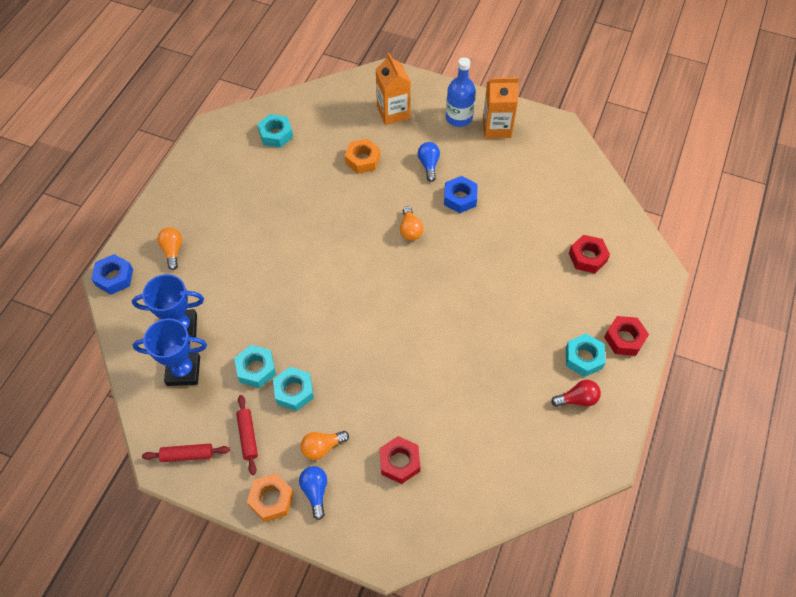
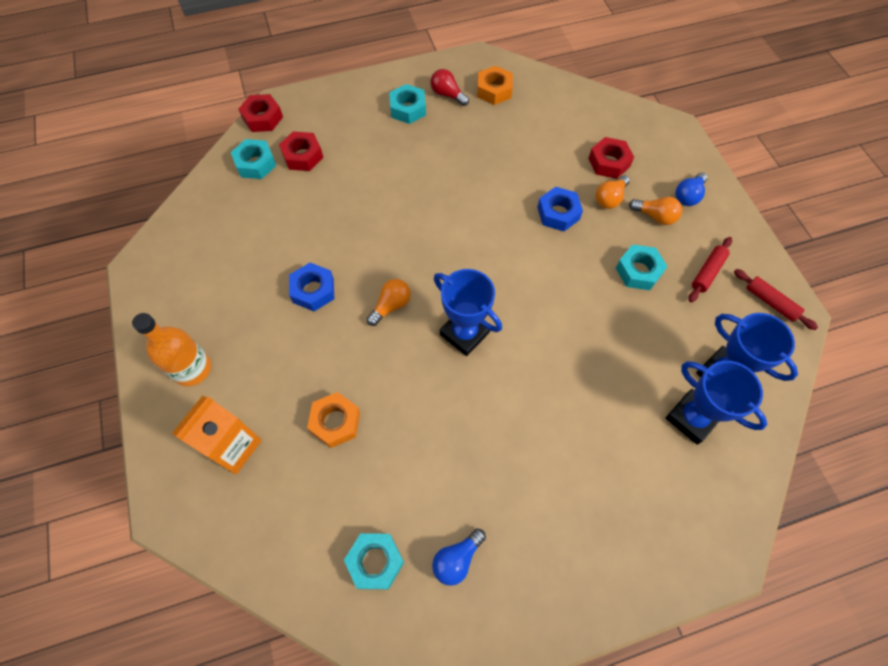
camera: 130 degrees left, 5 degrees up
(114, 277) = (722, 550): blue nut -> blue nut (558, 213)
(173, 251) = (632, 518): orange light bulb -> orange light bulb (610, 198)
(256, 369) = (653, 316): turquoise nut -> turquoise nut (255, 164)
(271, 499) = (726, 218): orange nut -> orange nut (494, 90)
(353, 254) = (464, 333): none -> blue trophy
(429, 165) = (290, 349): blue light bulb -> blue light bulb (457, 559)
(459, 118) = (192, 369): blue bottle -> orange bottle
(496, 128) = (183, 321): orange carton -> none
(624, 339) = (366, 95): red nut -> red nut (262, 118)

